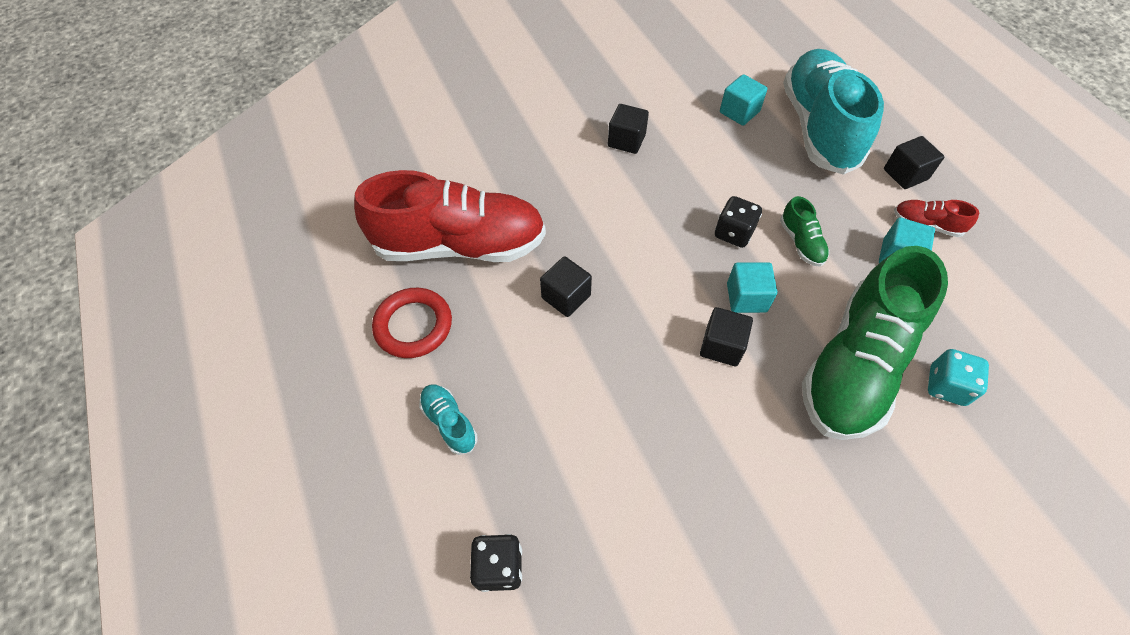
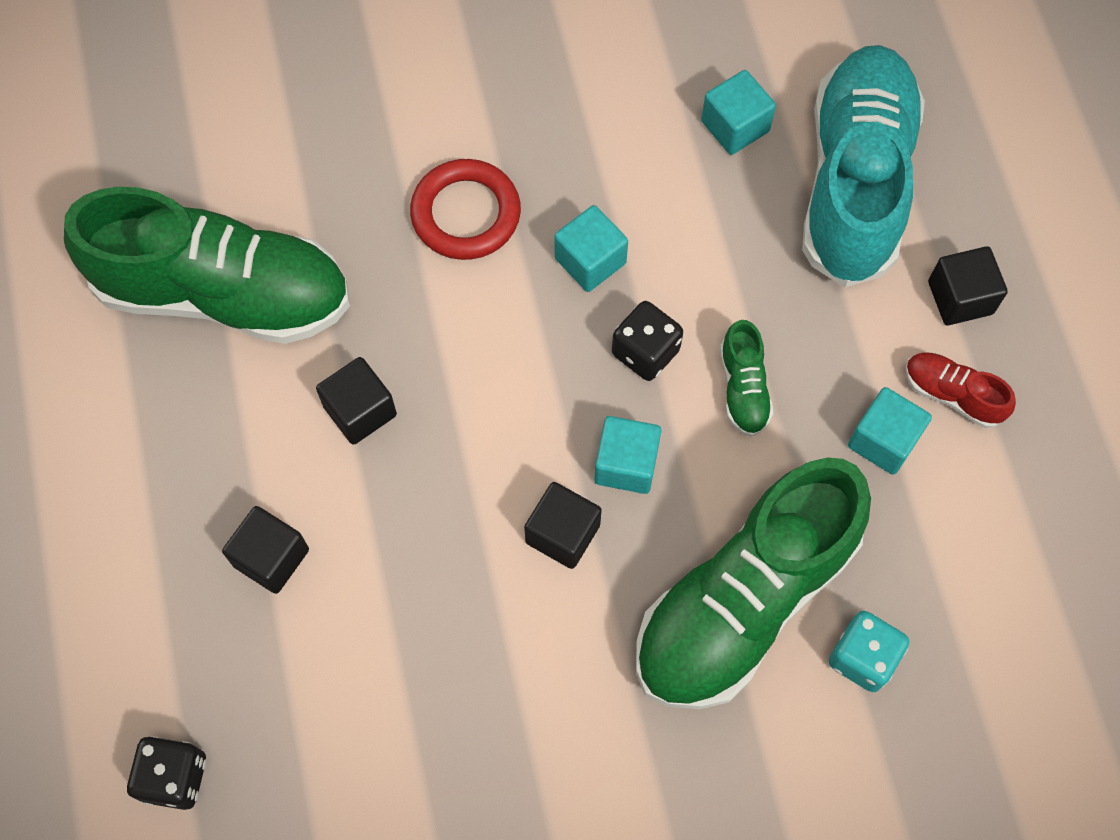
camera: 10 degrees right, 10 degrees up
(413, 325) = (130, 414): red ring -> red ring (466, 214)
(449, 422) = (151, 571): turquoise shoe -> none
(460, 245) = (224, 293): red shoe -> green shoe
(626, 140) = (531, 149): black cube -> black cube (271, 557)
(682, 191) = (590, 261): none -> turquoise cube

